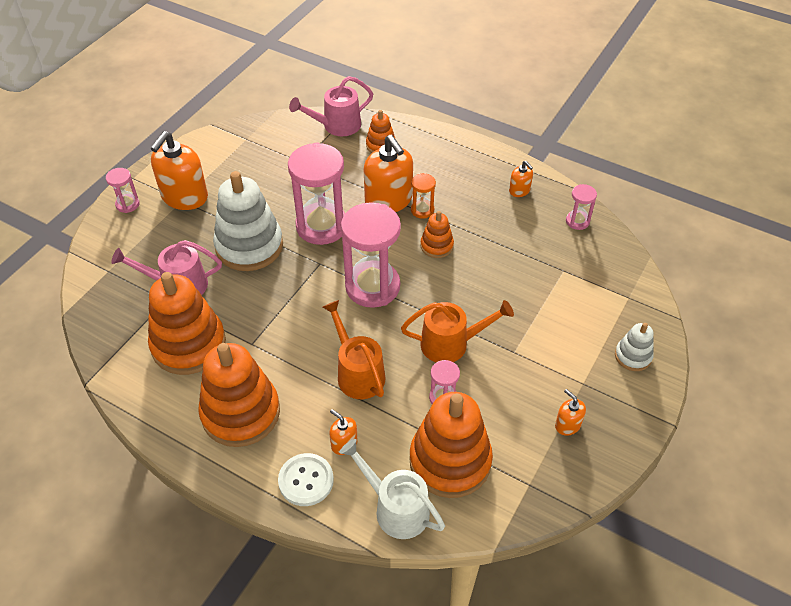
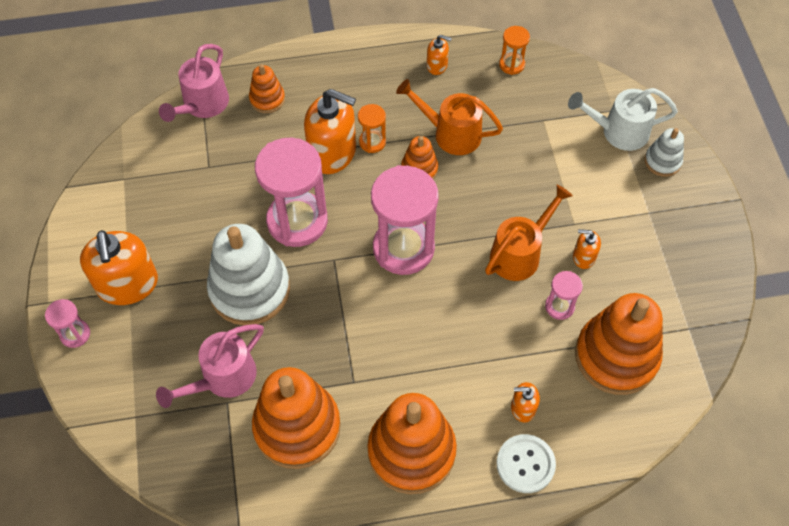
camera: 40 degrees left, 10 degrees up
(357, 372) = (471, 338): orange watering can -> orange watering can (450, 133)
(395, 508) = (614, 428): white watering can -> white watering can (618, 131)
(567, 425) = (670, 257): orange soap dispenser -> orange soap dispenser (583, 257)
(577, 221) = (512, 64): pink hourglass -> orange hourglass

